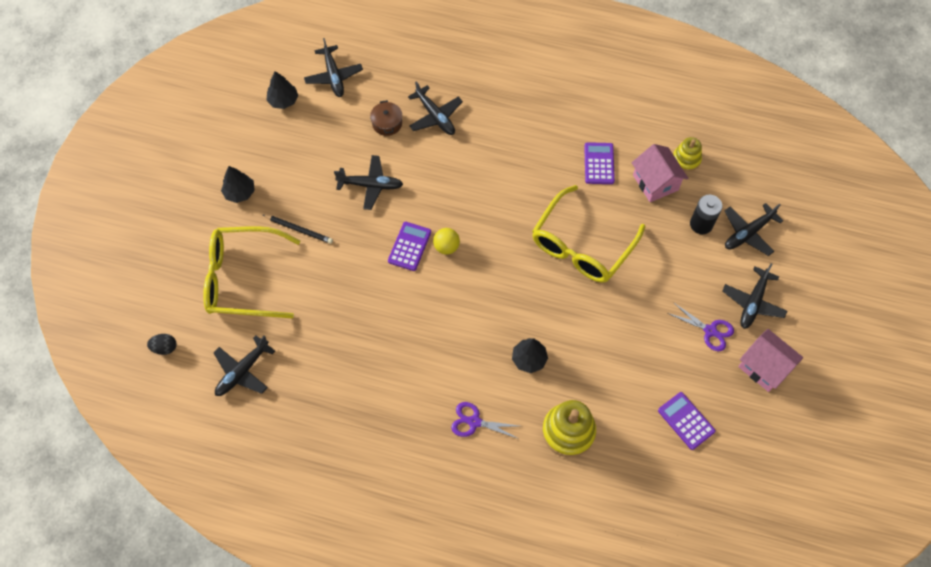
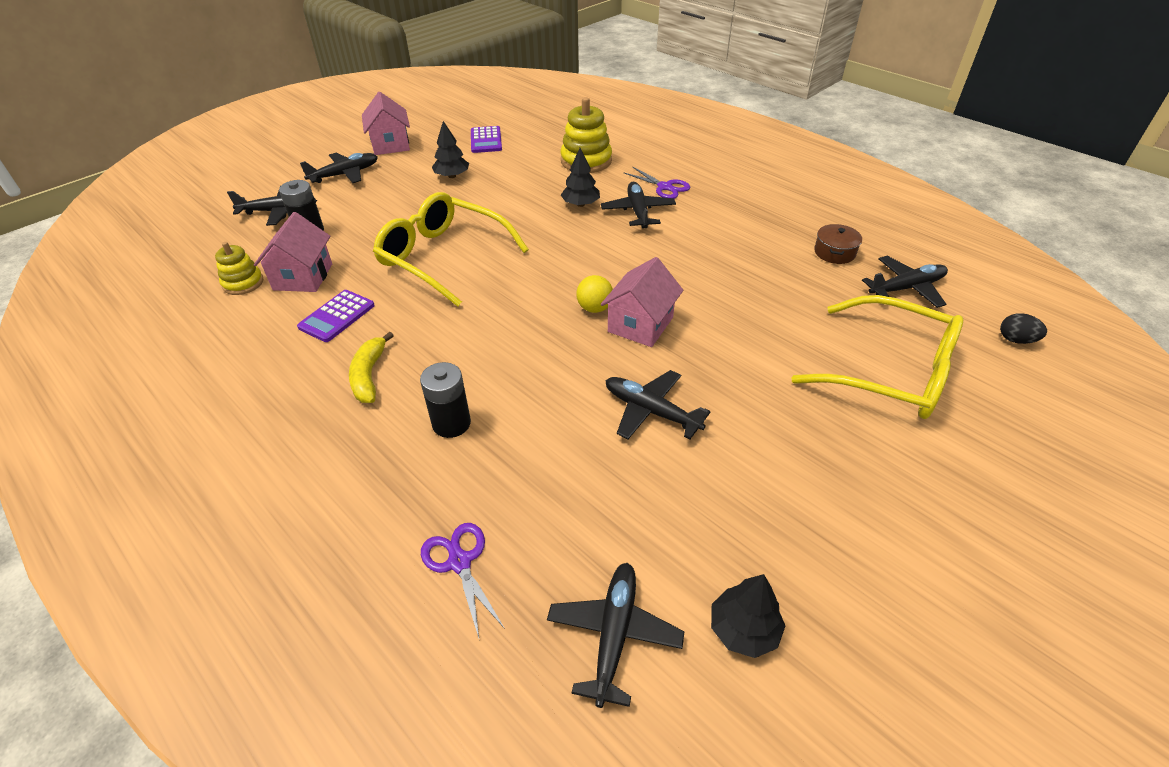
camera: 150 degrees left, 20 degrees down
(240, 192) = (876, 487): black tree -> black tree (452, 176)
(299, 229) = (787, 398): black pencil -> none
(387, 123) = (569, 490): brown pot -> brown pot (834, 252)
(409, 246) = (640, 324): purple calculator -> pink house
(435, 116) = (484, 466): black plane -> black plane (638, 211)
(469, 129) = (451, 423): none -> black battery
(538, 135) = (369, 375): none -> yellow banana
(582, 245) = (443, 257): yellow glasses -> yellow glasses turned 120 degrees counterclockwise
(710, 331) = (403, 172): purple scissors -> purple scissors (459, 562)

